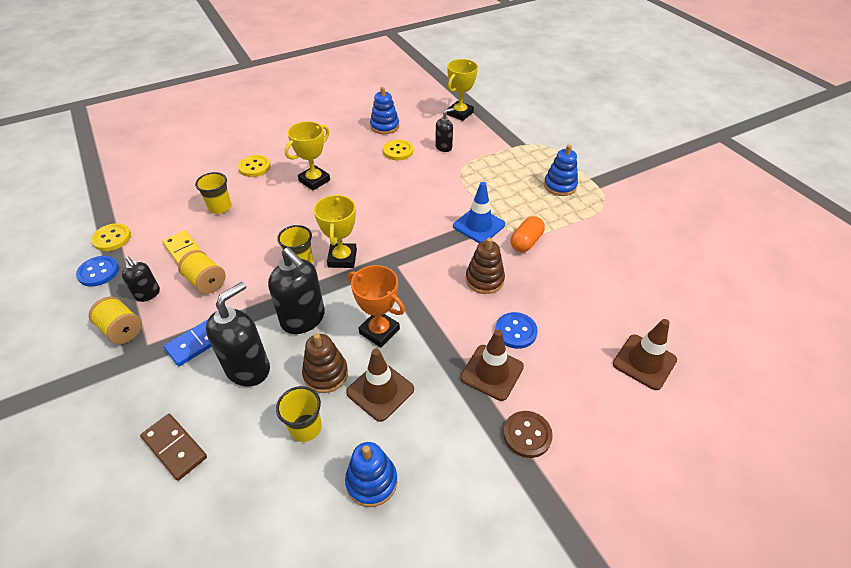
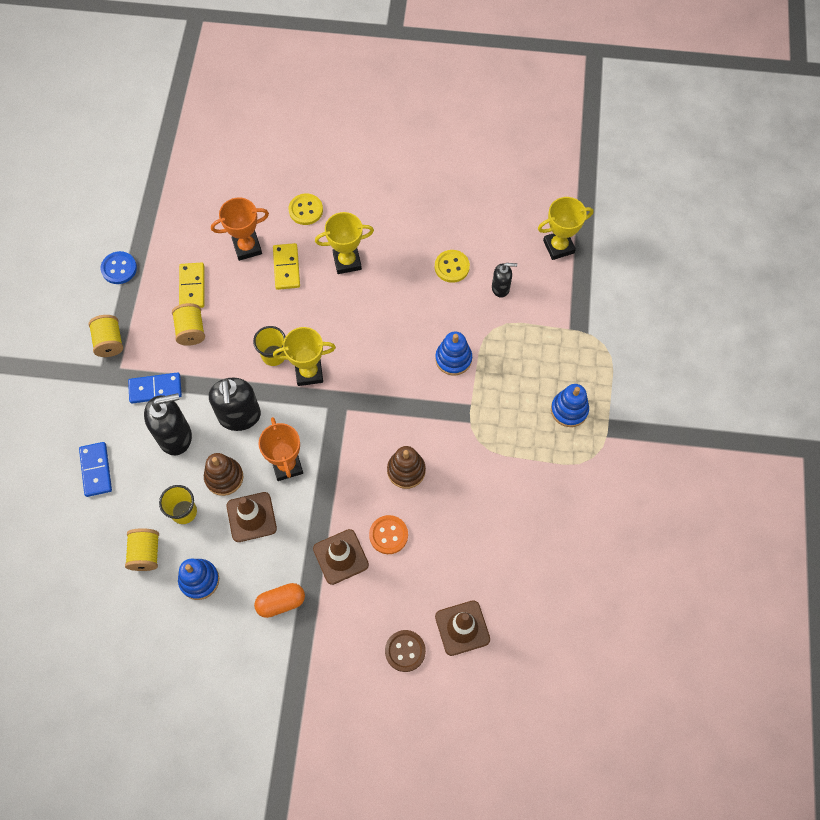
camera: 35 degrees right, 20 degrees up
(112, 238) = (145, 234): yellow button -> none
(148, 294) = (143, 316): black soap dispenser -> none
(174, 448) = (96, 470): brown domino -> blue domino
(220, 207) = (247, 247): yellow cup -> orange trophy
(265, 204) = (286, 267): none -> yellow domino
(290, 494) = (146, 553): none -> yellow spool
(342, 258) = (309, 373): yellow trophy -> yellow trophy turned 45 degrees clockwise
(384, 126) = (466, 221): blue stacking toy -> blue stacking toy (453, 359)
(479, 225) = (450, 409): blue traffic cone -> none
(515, 331) = (388, 535): blue button -> orange button
(526, 242) = (476, 454): orange capsule -> orange capsule (281, 602)
(527, 435) = (324, 620): brown button -> brown button (405, 651)

